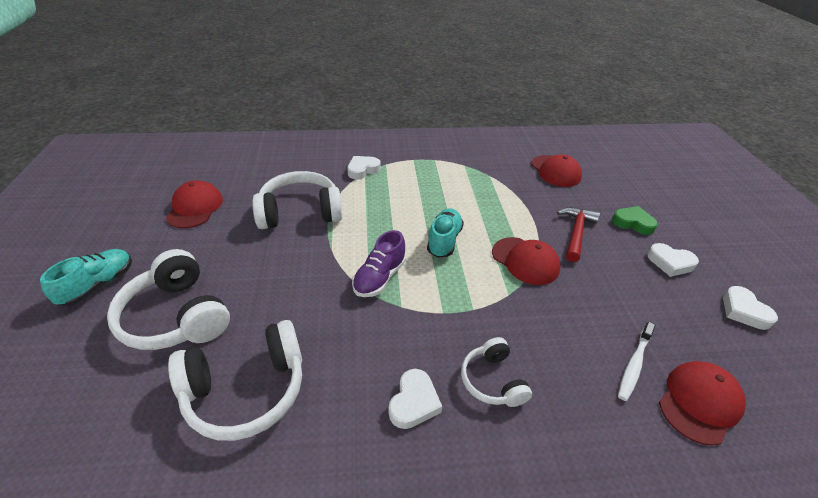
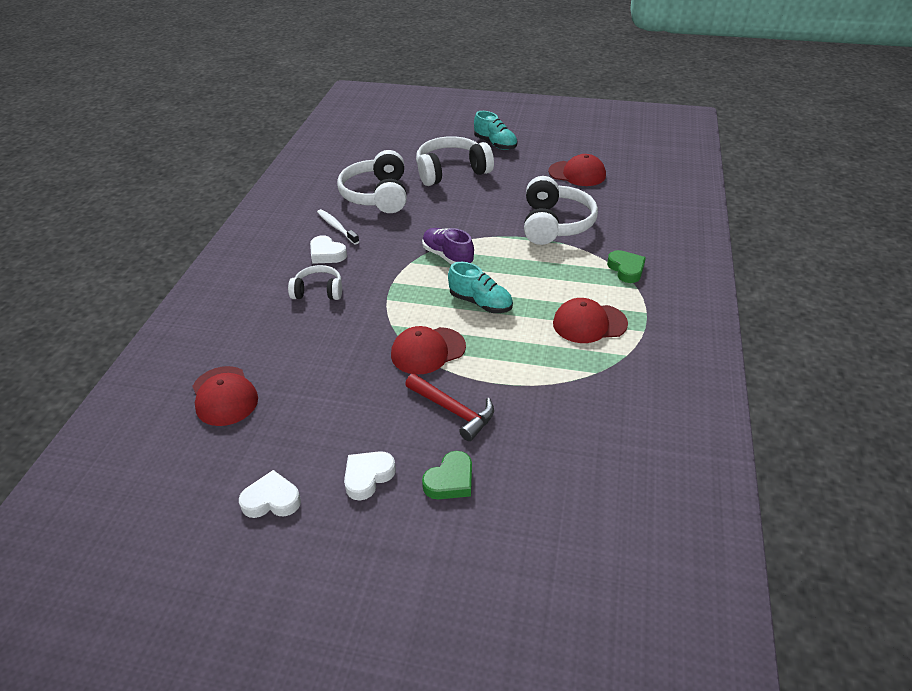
camera: 110 degrees right, 0 degrees up
(362, 170) = (626, 269): white heart -> green heart
(555, 171) = (595, 449): red cap -> red cap (589, 323)
(634, 364) = (278, 374): white toothbrush -> white toothbrush (337, 227)

